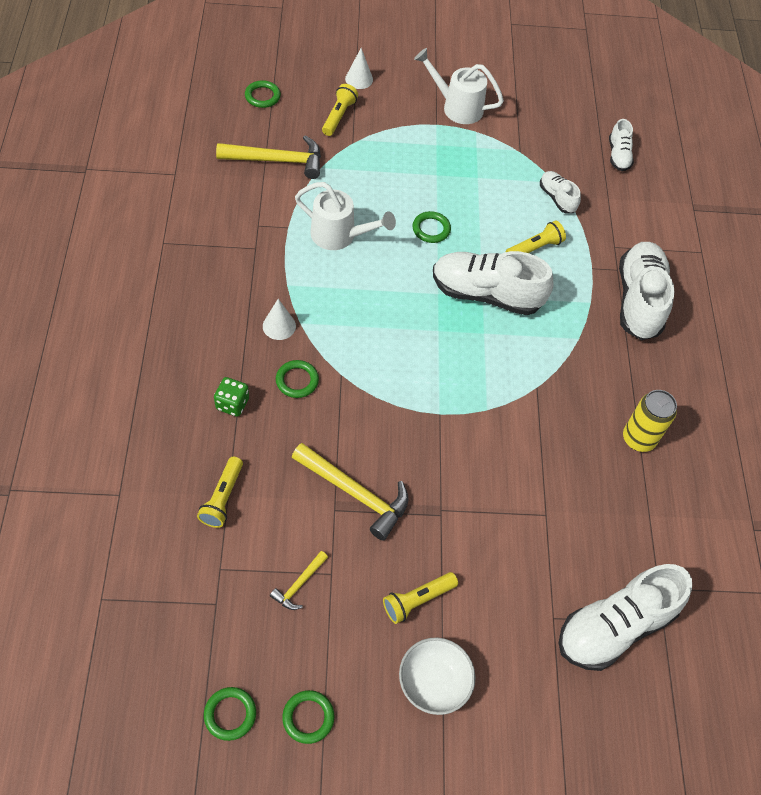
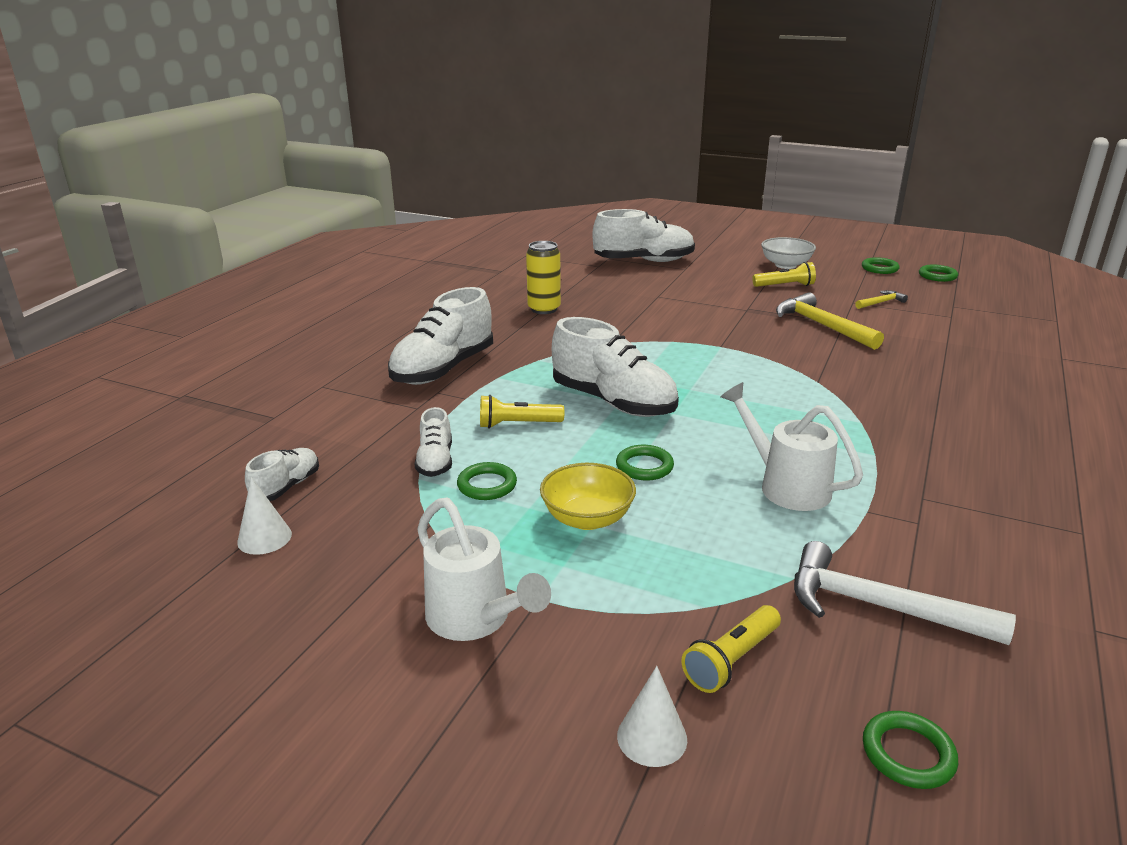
camera: 150 degrees left, 30 degrees down
(223, 498) = (952, 341): yellow flashlight -> none
(232, 404) = (947, 384): green dice -> none
(276, 160) = (880, 607): yellow hammer -> white hammer
(279, 326) = (889, 424): white cone -> white cone (264, 538)
(297, 381) = (870, 386): green ring -> green ring (487, 485)
(441, 178) = (587, 518): none -> yellow bowl

